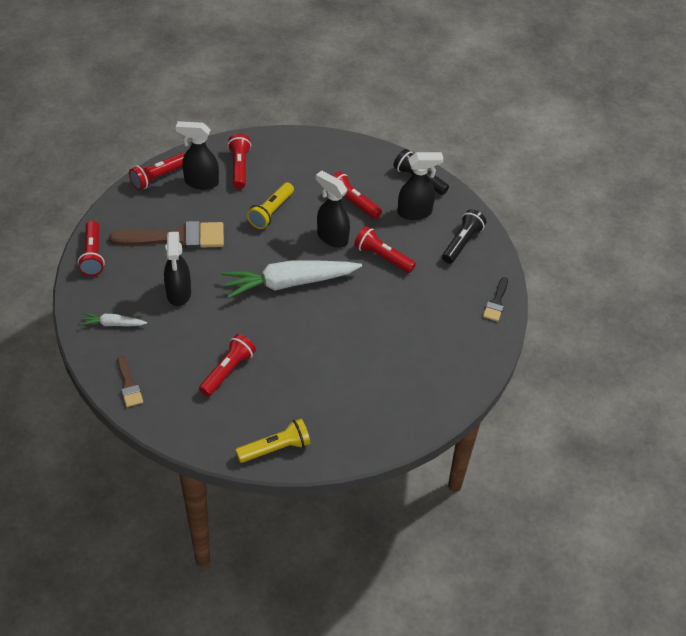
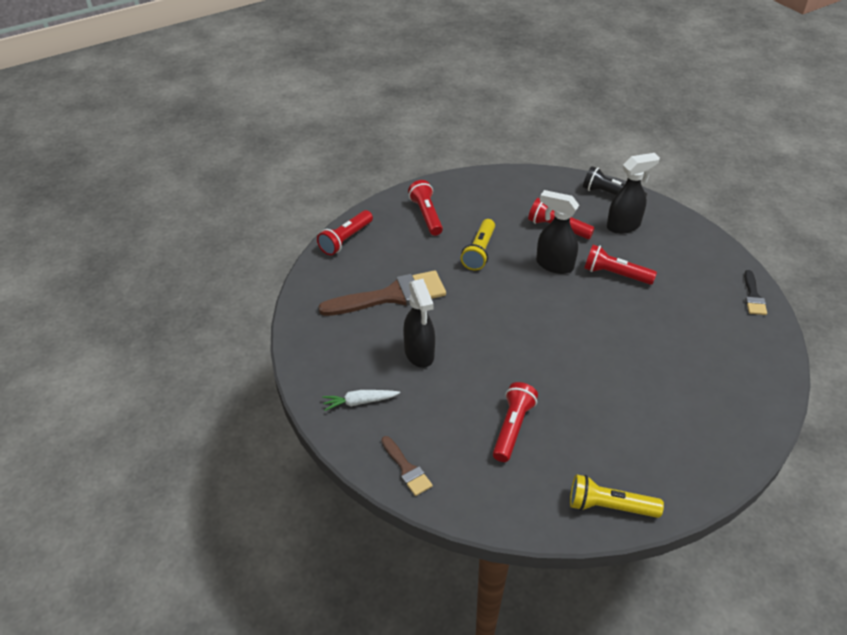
camera: 10 degrees left, 5 degrees down
(93, 255) = (307, 332): red flashlight -> none
(201, 182) = (393, 236): black spray bottle -> none
(275, 448) = (609, 506): yellow flashlight -> yellow flashlight turned 135 degrees counterclockwise
(289, 283) = (533, 319): white carrot -> none
(462, 243) = (686, 246): black flashlight -> none

